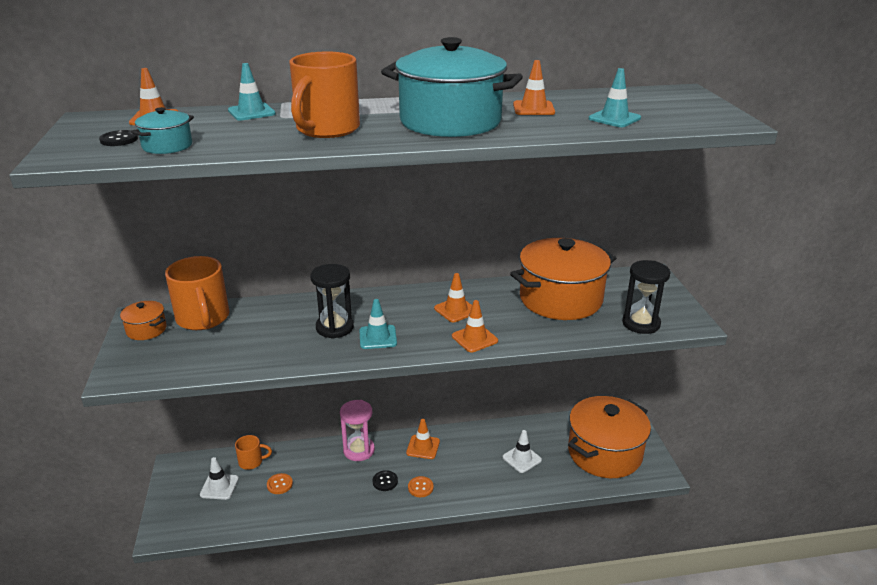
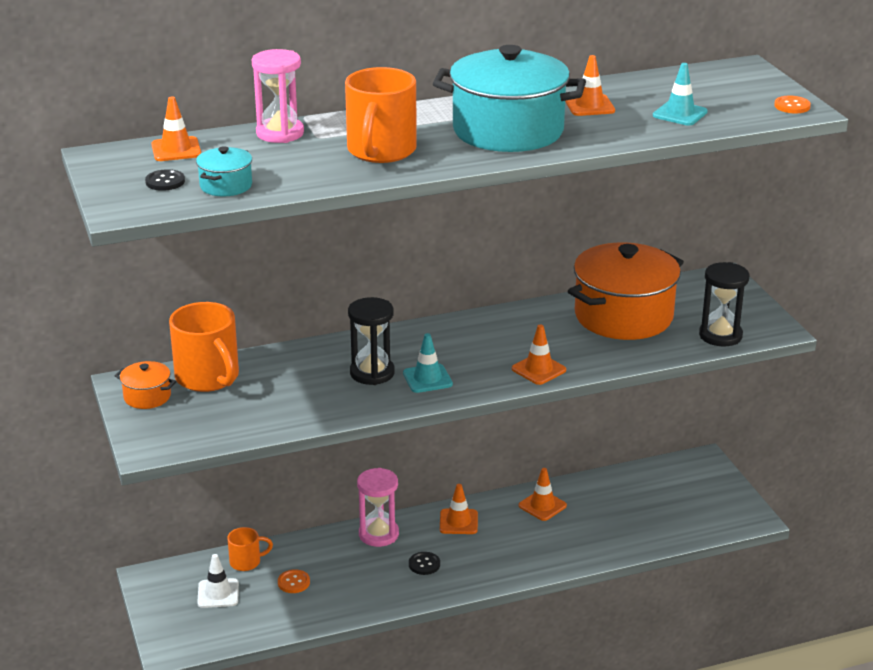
camera: 10 degrees left, 0 degrees up
(251, 112) = (280, 133): turquoise traffic cone -> pink hourglass
(420, 487) = (470, 566): orange button -> orange button (792, 106)
(456, 310) = (505, 340): orange traffic cone -> orange traffic cone (542, 506)
(522, 458) = (584, 521): white traffic cone -> none
(604, 453) = (683, 504): orange pot -> none

